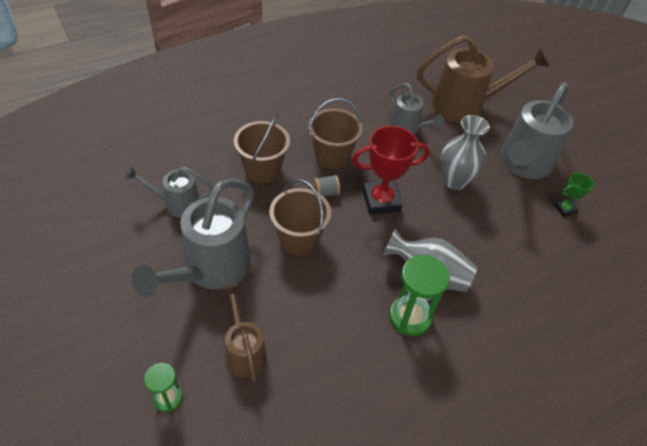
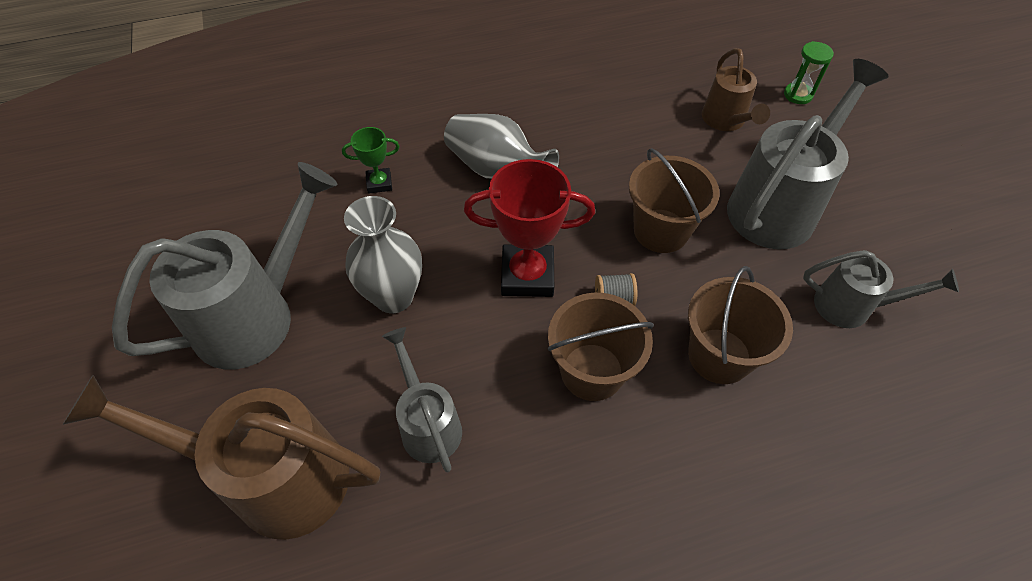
camera: 165 degrees left, 5 degrees up
(410, 317) = (535, 130): green hourglass -> none
(564, 209) = (250, 231): green trophy -> green trophy (379, 183)

